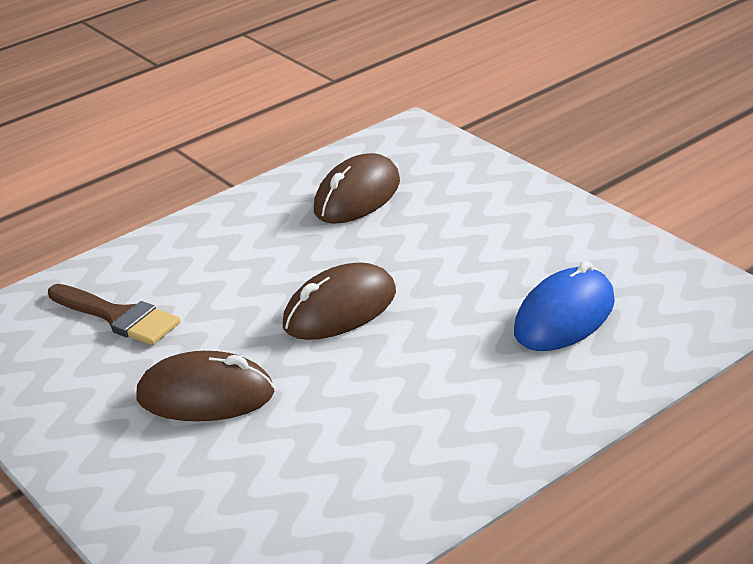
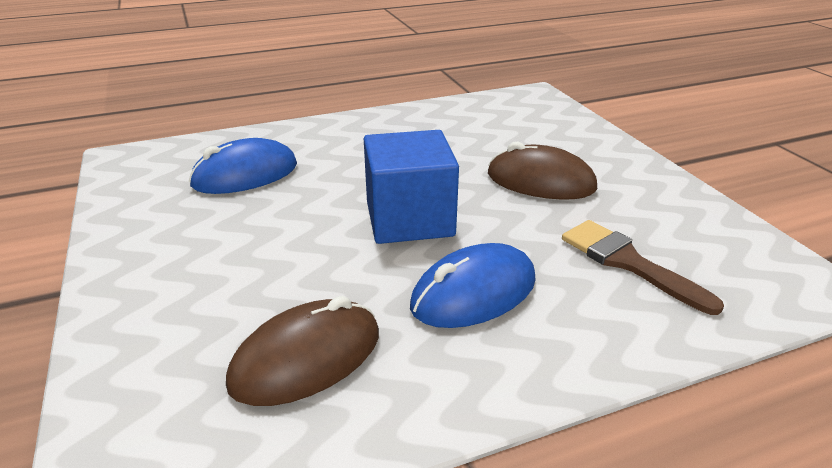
camera: 165 degrees left, 0 degrees up
(254, 260) = (474, 293): none -> blue mouse
(340, 309) = (409, 219): brown mouse -> blue cube

